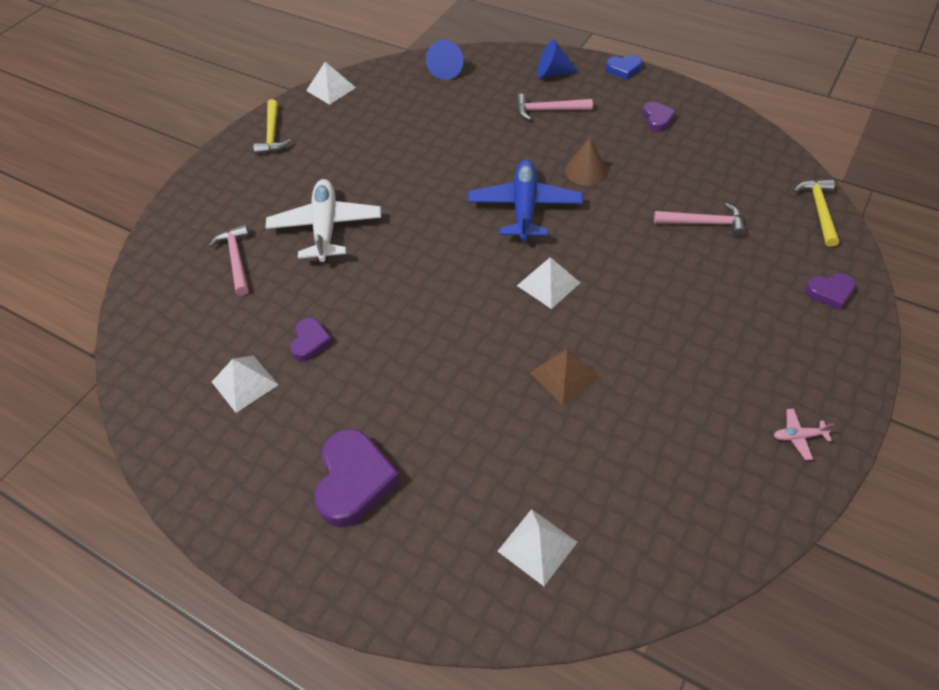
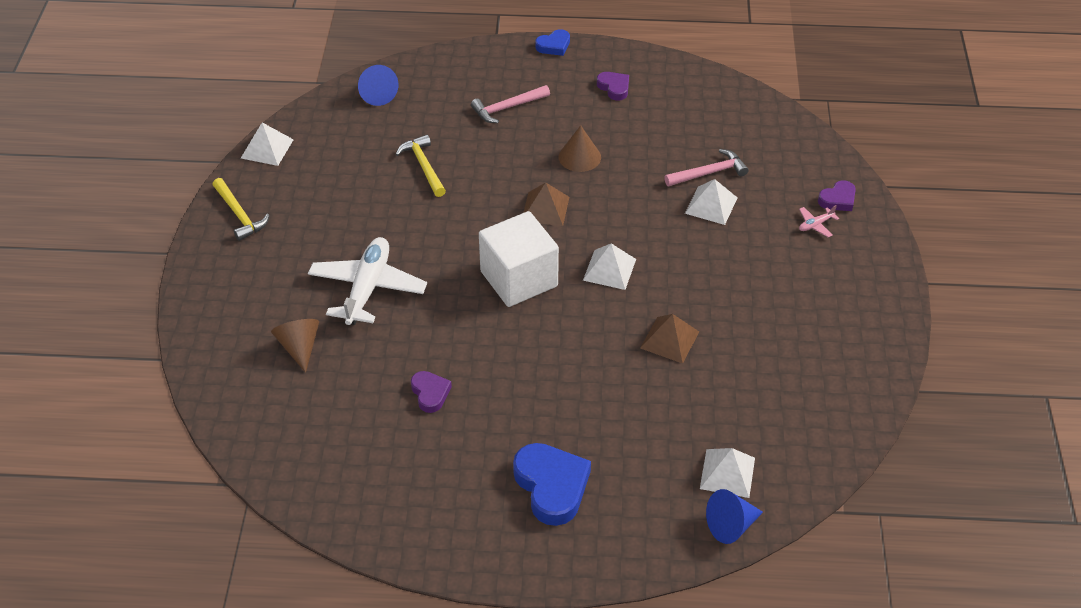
camera: 30 degrees left, 5 degrees down
(236, 259) = (299, 347): pink hammer -> brown cone
(245, 383) = (395, 449): white pyramid -> white pyramid (711, 205)
(325, 228) = (367, 288): white plane -> white plane turned 45 degrees clockwise
(354, 481) = (551, 486): purple heart -> blue heart
(459, 264) = (519, 279): none -> white cube
(524, 208) = (545, 209): blue plane -> brown pyramid
(552, 73) = (487, 68): blue cone -> blue cone (731, 525)
(798, 436) = (871, 319): pink plane -> pink plane (815, 225)
(819, 211) = (795, 132): yellow hammer -> yellow hammer (423, 166)

